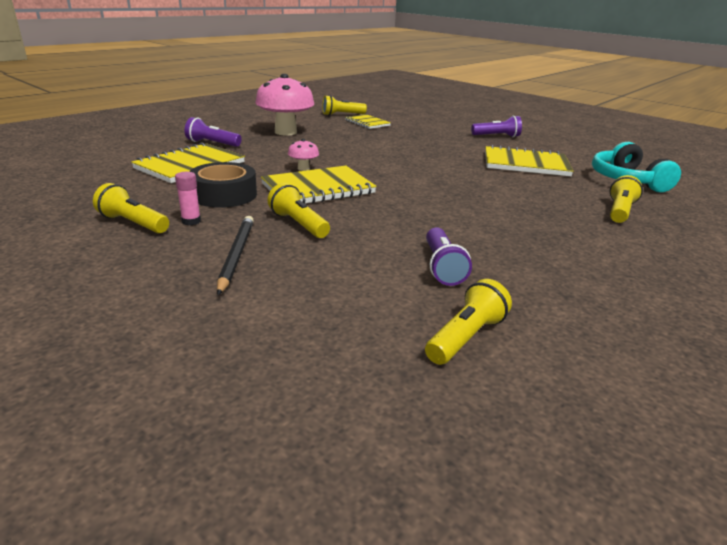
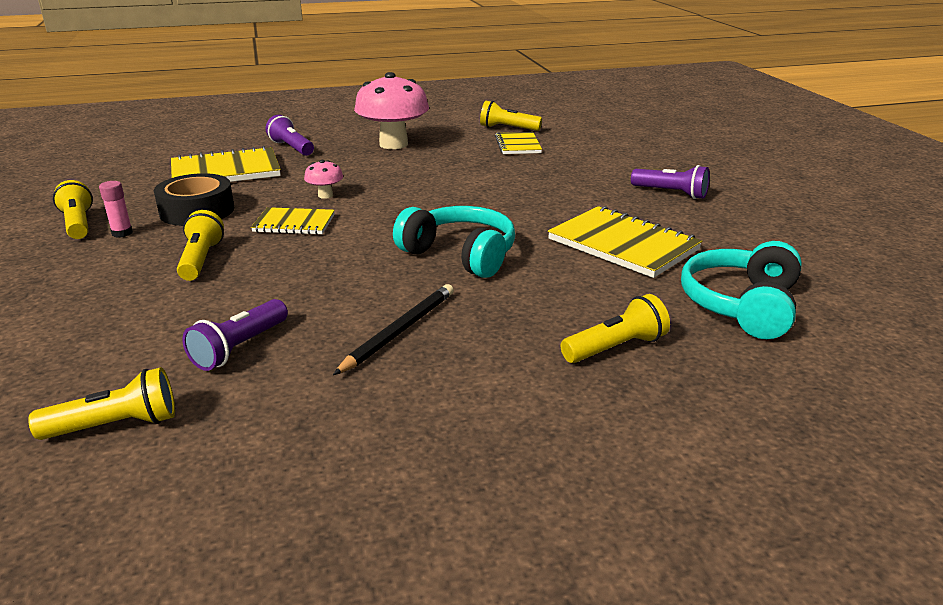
camera: 35 degrees right, 0 degrees up
(236, 255) = (95, 277): black pencil -> black pencil (399, 331)
(318, 189) = (294, 223): yellow notebook -> yellow notebook, size x0.60
(458, 185) = (460, 255): none -> turquoise headphones

